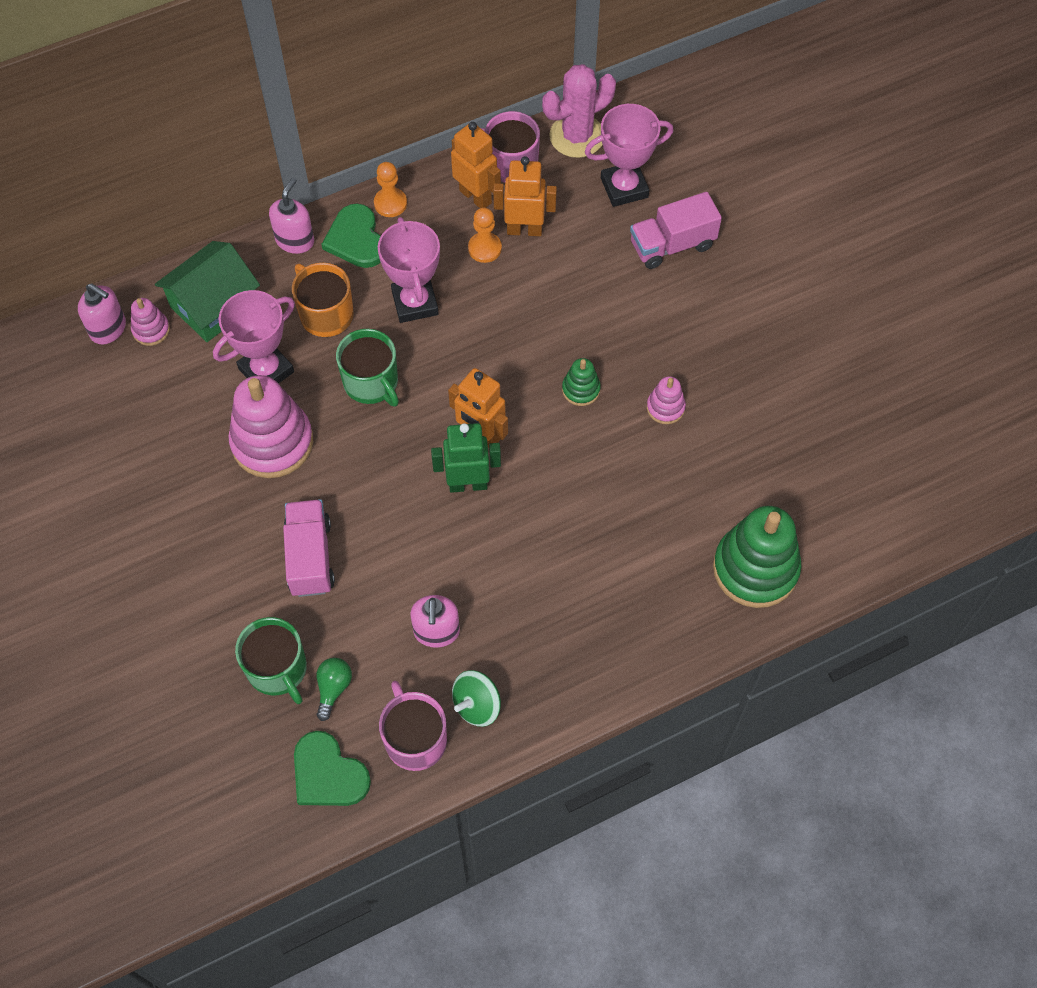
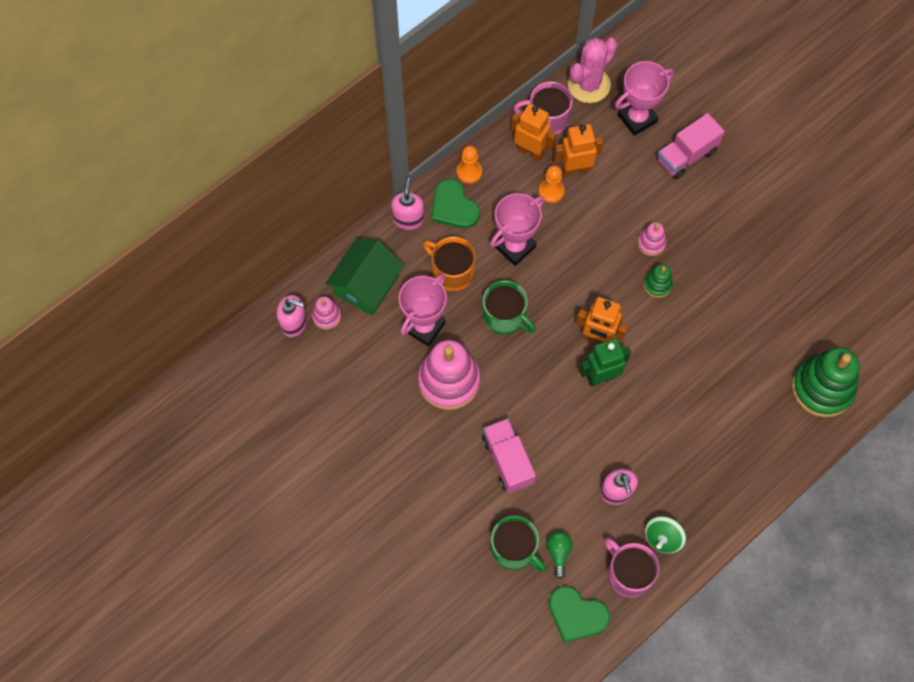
camera: 15 degrees left, 5 degrees up
(415, 303) = (515, 247): pink trophy -> pink trophy turned 75 degrees clockwise
(665, 407) = (722, 283): pink stacking toy -> pink stacking toy (651, 243)

